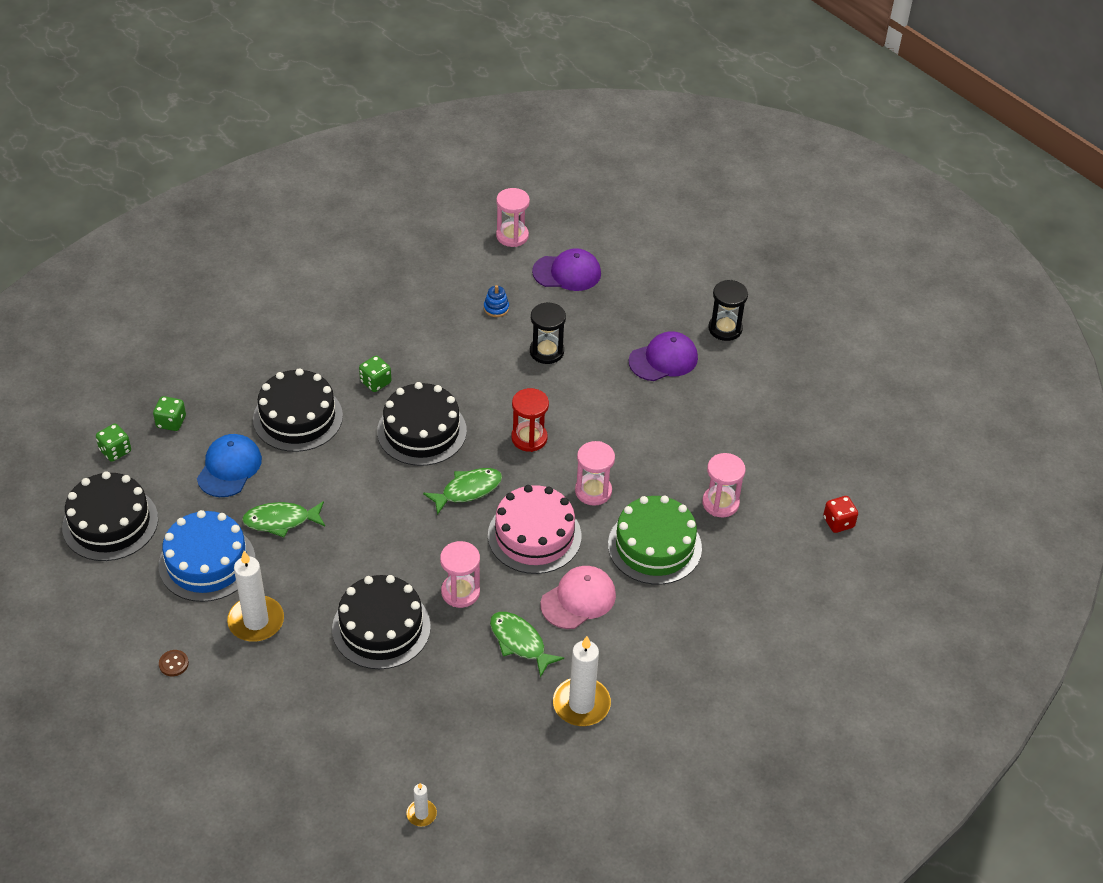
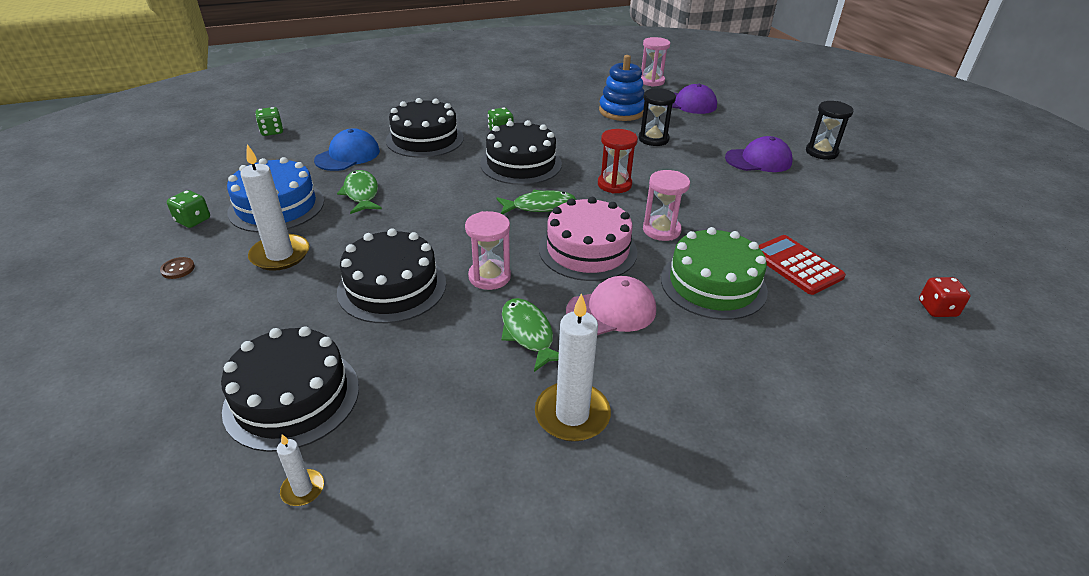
camera: 20 degrees right, 10 degrees down
(110, 523) = (226, 168): black cake -> black cake (292, 397)
(171, 422) = (327, 125): green dice -> green dice (193, 220)
(281, 521) = (361, 193): green fish -> green fish turned 60 degrees clockwise
(496, 308) = (621, 111): blue stacking toy -> blue stacking toy, size x2.14
(720, 503) = (796, 265): pink hourglass -> red calculator

